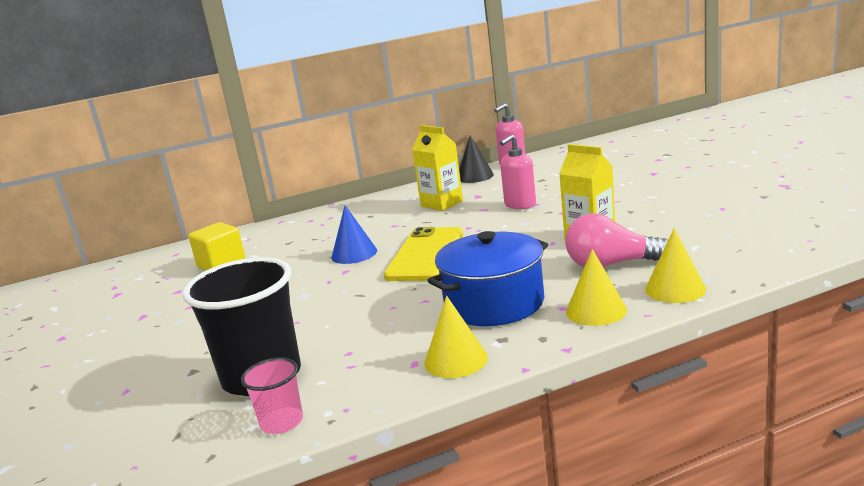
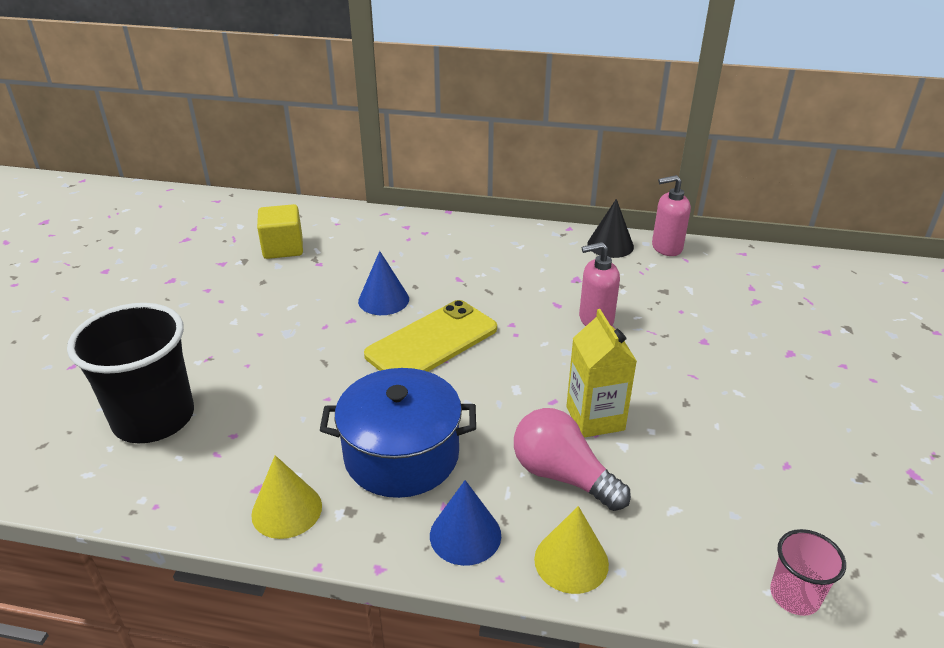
camera: 30 degrees right, 15 degrees up
(282, 422) = (106, 486): pink cup -> pink cup (794, 595)
(442, 204) = (532, 271): yellow carton -> none
(596, 311) = (465, 535): yellow cone -> blue cone

